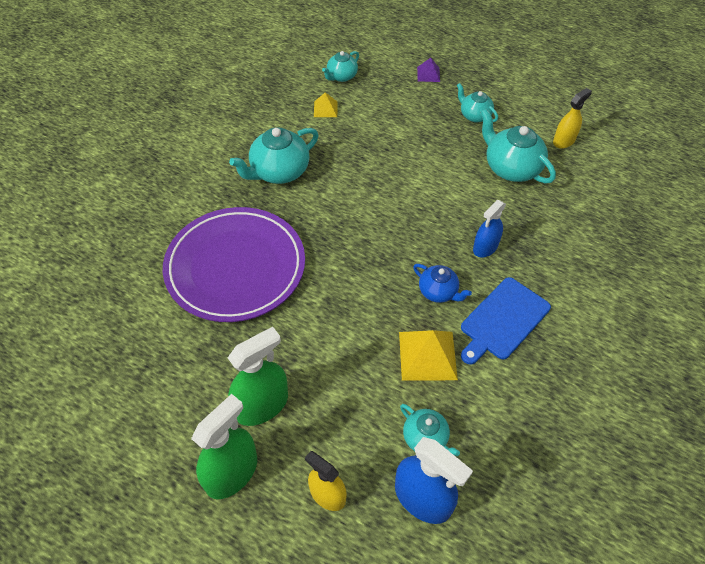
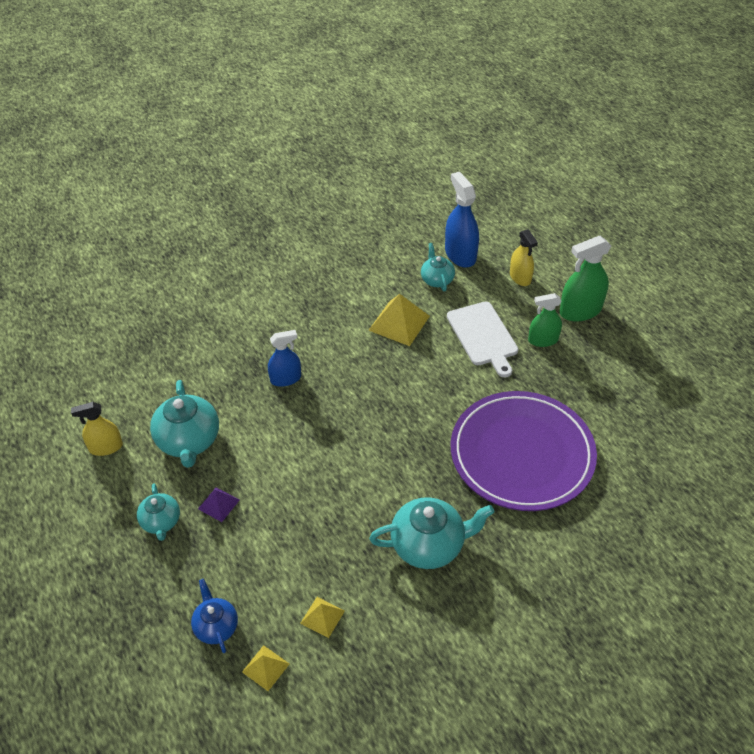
camera: 150 degrees left, 5 degrees down
(261, 405) = (543, 340): green spray bottle -> green spray bottle, size x0.65
(330, 379) = (483, 336): none -> white cutting board
(341, 76) = (265, 667): turquoise teapot -> yellow pyramid
(428, 74) = (154, 614): purple pyramid -> purple pyramid (218, 504)
(438, 292) = (355, 361): blue teapot -> blue teapot (216, 626)
(503, 320) = (323, 322): blue cutting board -> none

